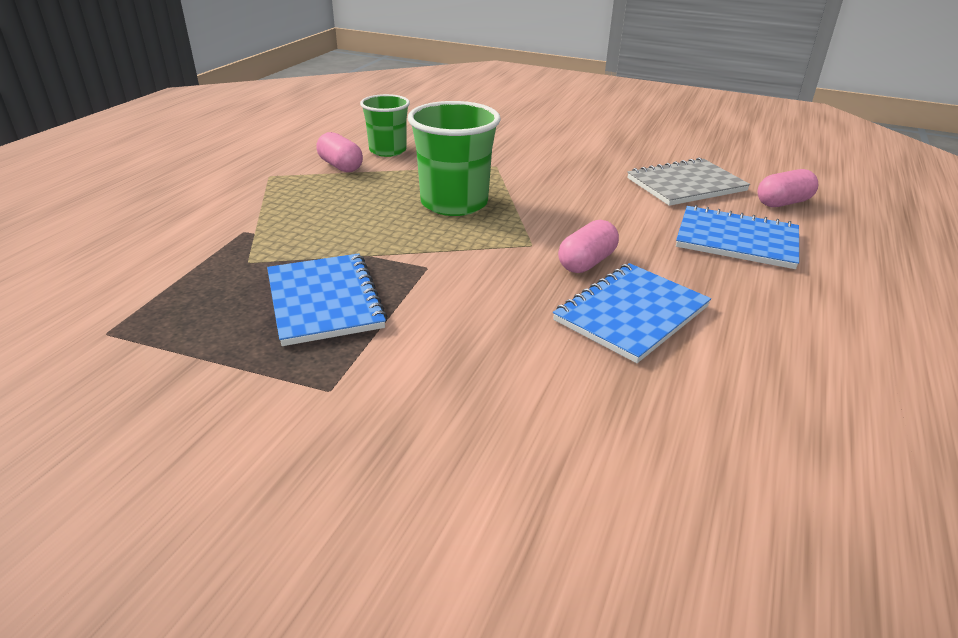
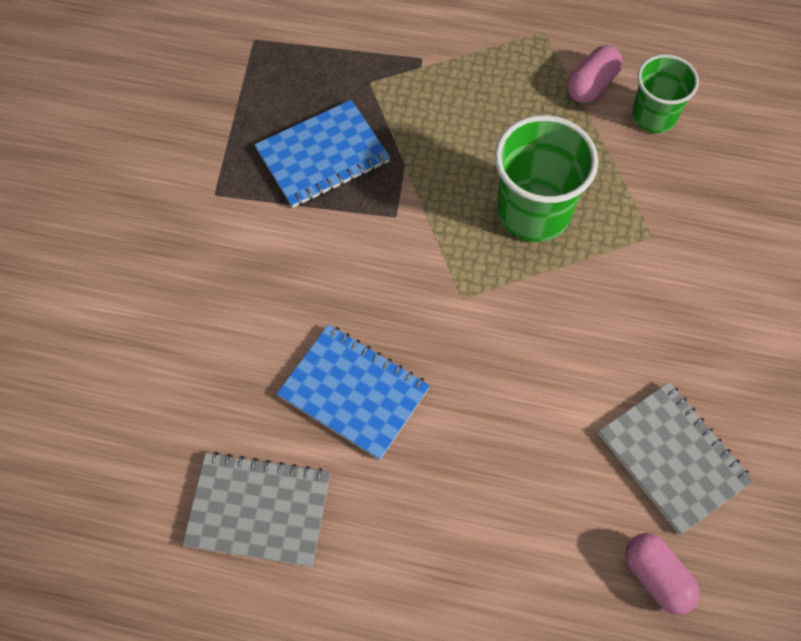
camera: 80 degrees right, 30 degrees up
(586, 262) = (438, 350): pink capsule -> none
(736, 240) = (530, 504): blue notebook -> none
(784, 394) = (258, 510): none -> grey notebook

